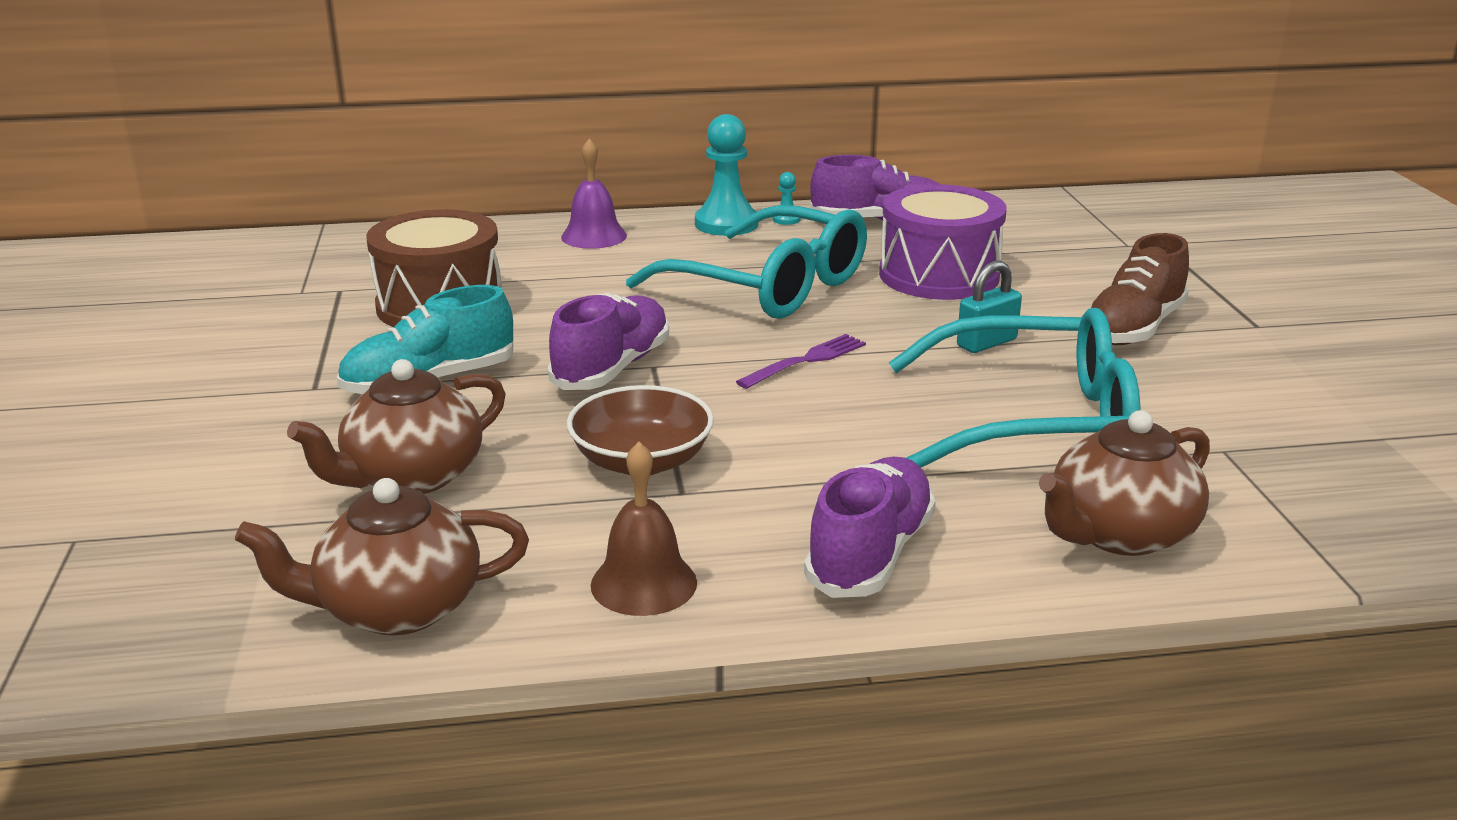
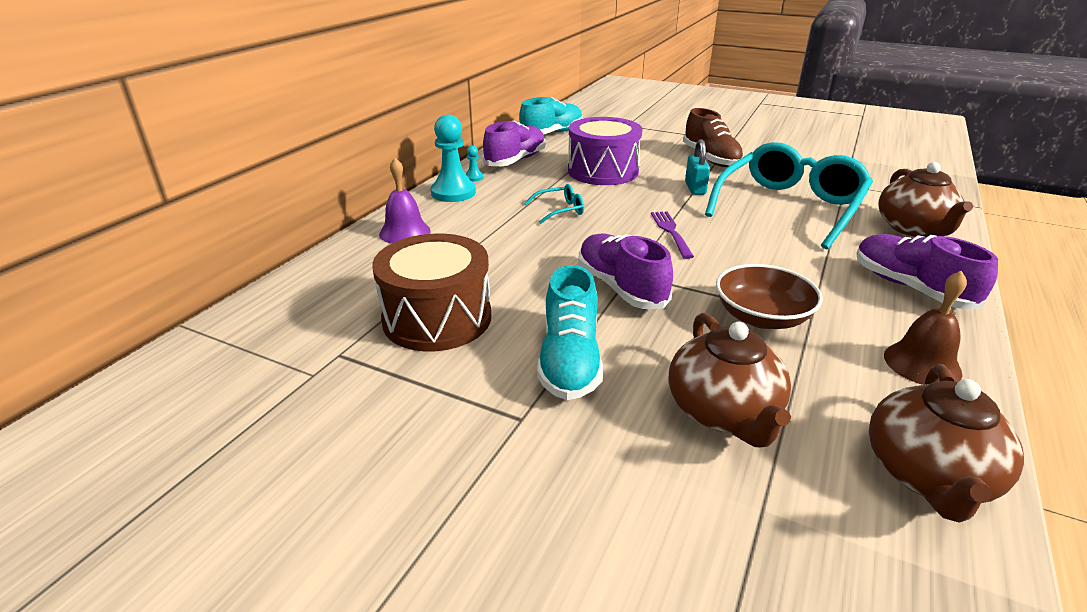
camera: 55 degrees left, 5 degrees up
(768, 286) = (560, 210): turquoise glasses -> turquoise glasses, size x0.40
(1019, 212) = (551, 133): none -> turquoise shoe

